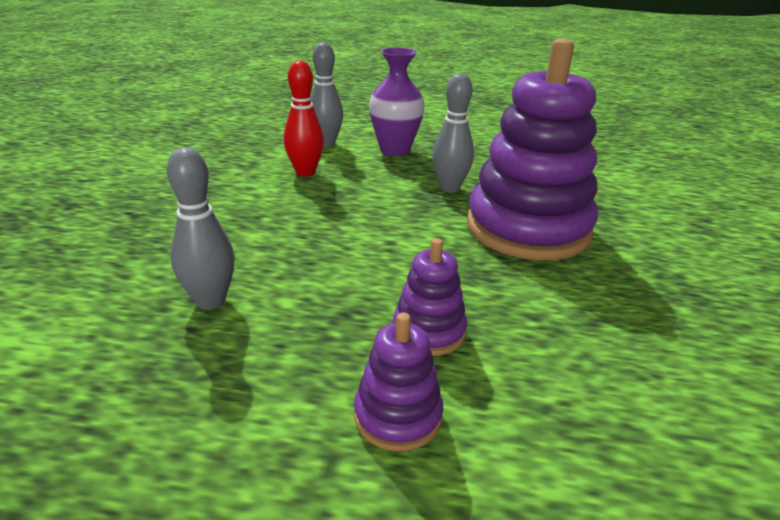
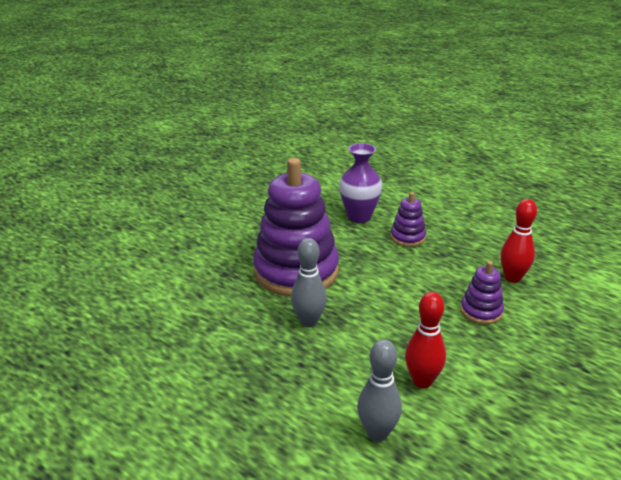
camera: 150 degrees left, 0 degrees up
(210, 301) = (512, 278): grey bowling pin -> red bowling pin
(395, 150) = (309, 393): purple vase -> purple vase (359, 217)
(398, 416) = (439, 217): purple stacking toy -> purple stacking toy (481, 311)

